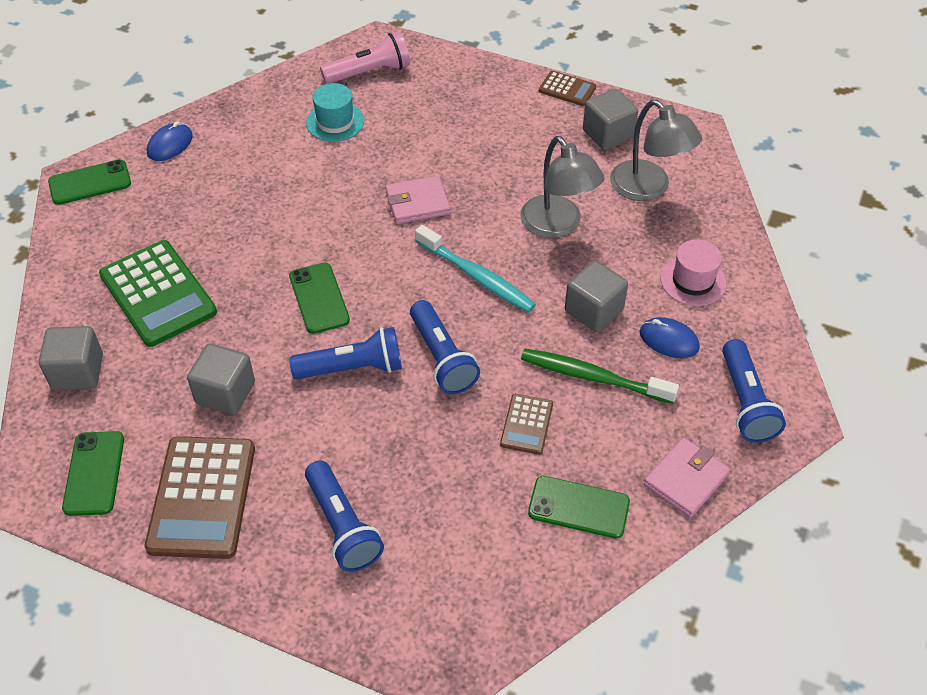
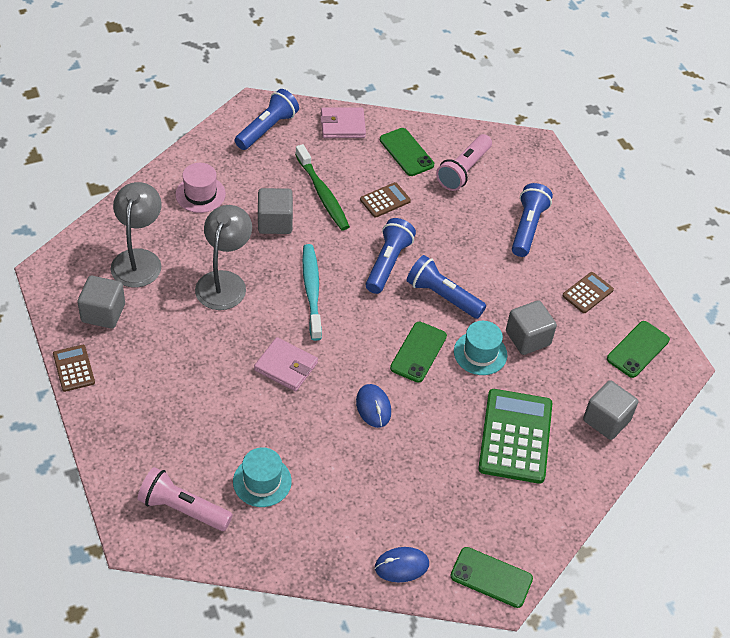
camera: 140 degrees left, 0 degrees up
(202, 497) = (587, 293): brown calculator -> brown calculator, size x0.51
(260, 341) = (480, 353): none -> turquoise hat
(490, 541) = (463, 170): none -> pink flashlight
(669, 340) = (259, 179): blue mouse -> blue mouse (373, 407)

